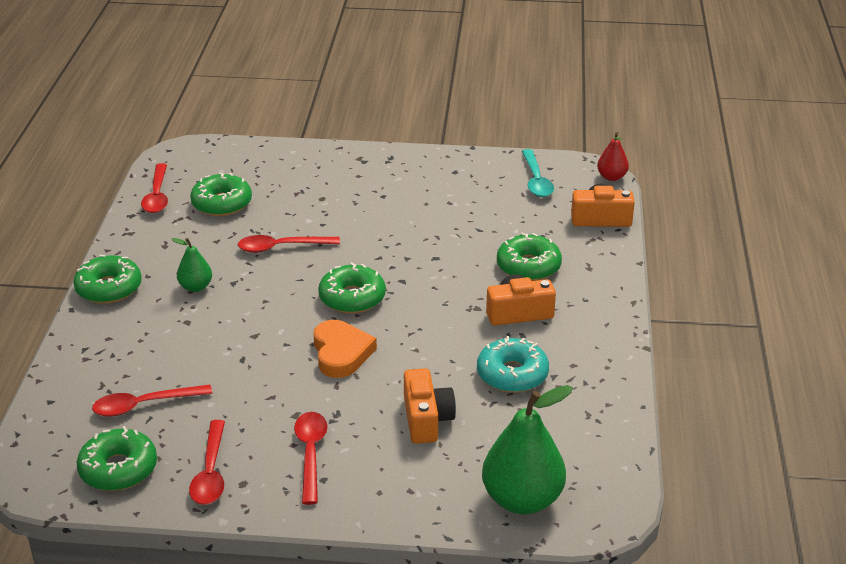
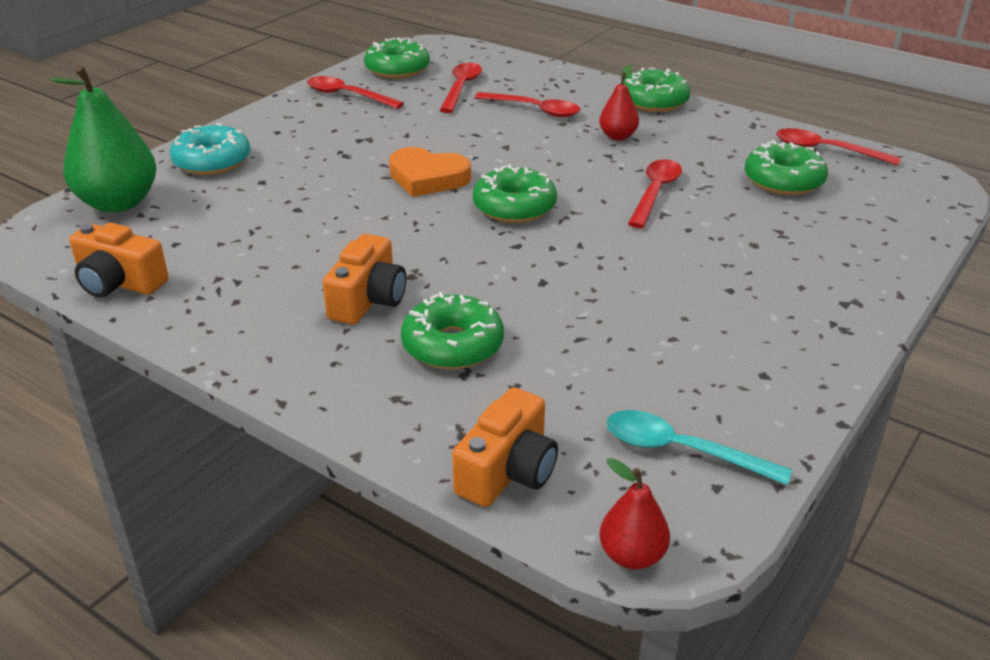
camera: 120 degrees right, 0 degrees up
(196, 287) = (617, 136): green pear -> red pear
(310, 453) = (312, 133): red spoon -> red spoon (535, 110)
(426, 419) = (278, 191): orange camera -> orange camera (119, 283)
(512, 374) = (274, 256): turquoise donut -> turquoise donut (212, 162)

